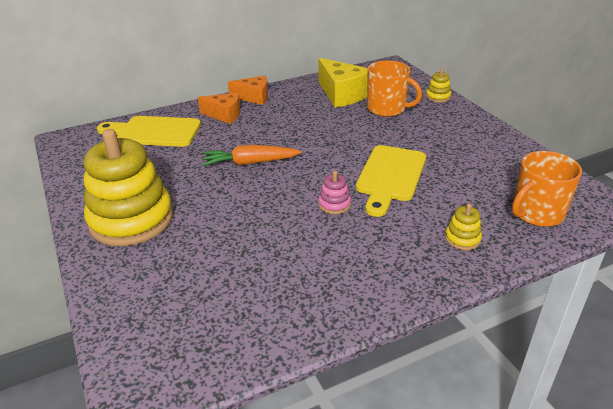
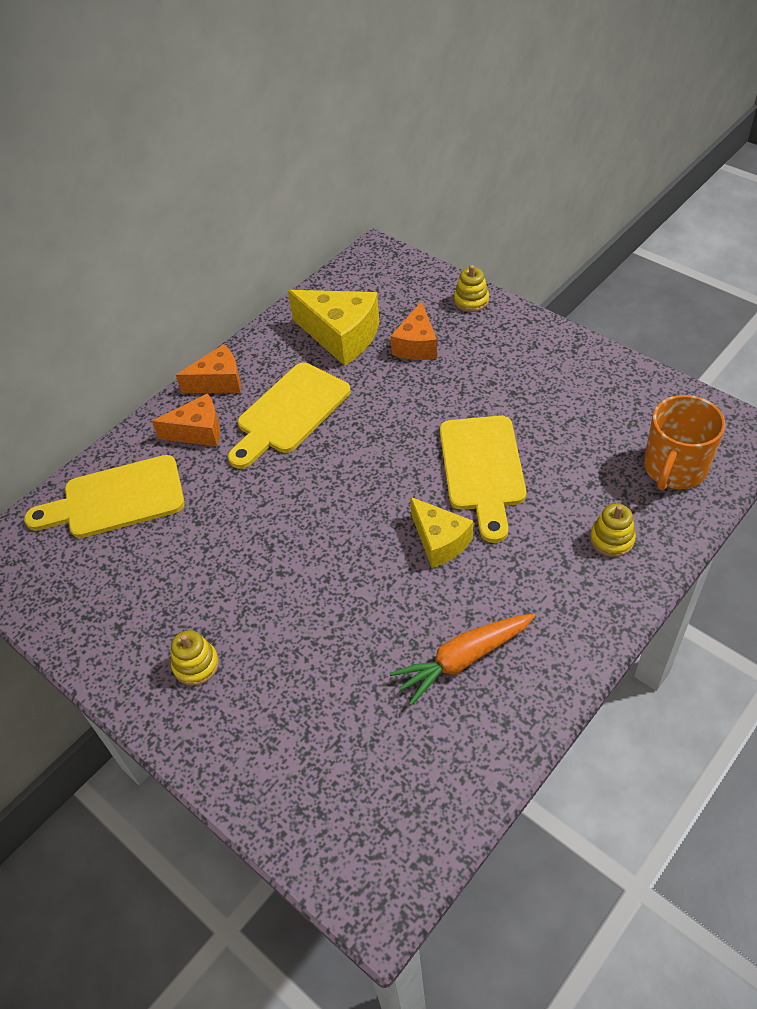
camera: 20 degrees left, 15 degrees up
(131, 220) = (196, 665): yellow stacking toy -> yellow stacking toy, size x0.40
(250, 163) = (290, 509): orange carrot -> orange carrot (463, 659)
(285, 120) = (290, 413): none -> yellow cutting board
(334, 204) = (439, 541): pink stacking toy -> yellow cheese
(387, 108) = (416, 345): orange mug -> orange cheese

